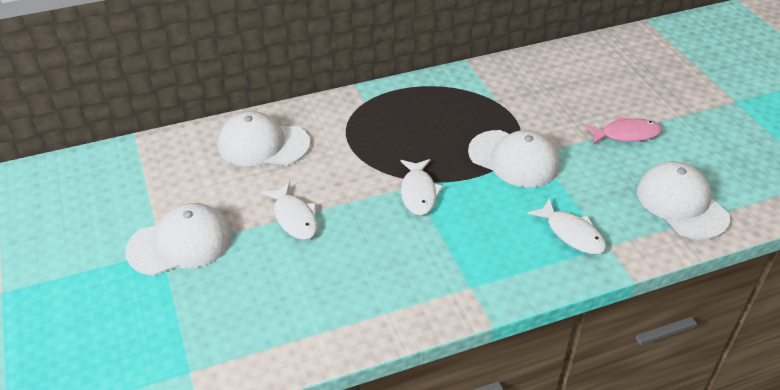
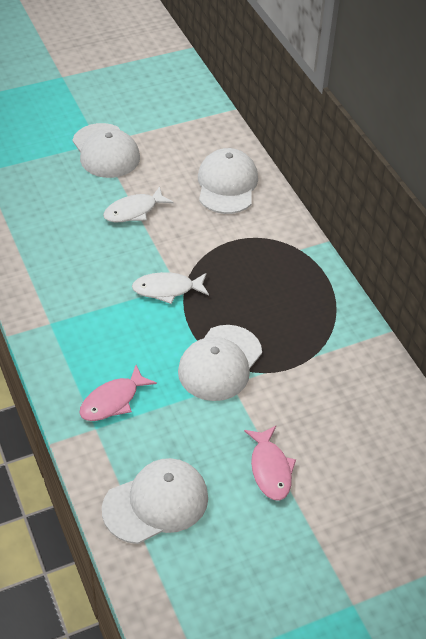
camera: 85 degrees right, 5 degrees up
(572, 233) = (113, 401): white fish -> pink fish

